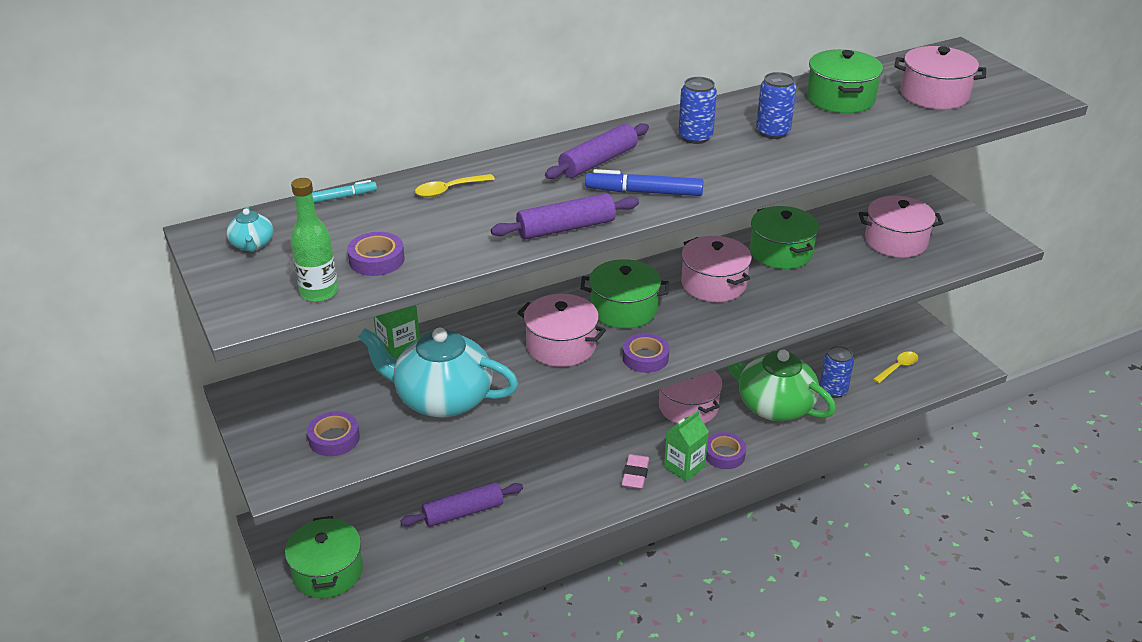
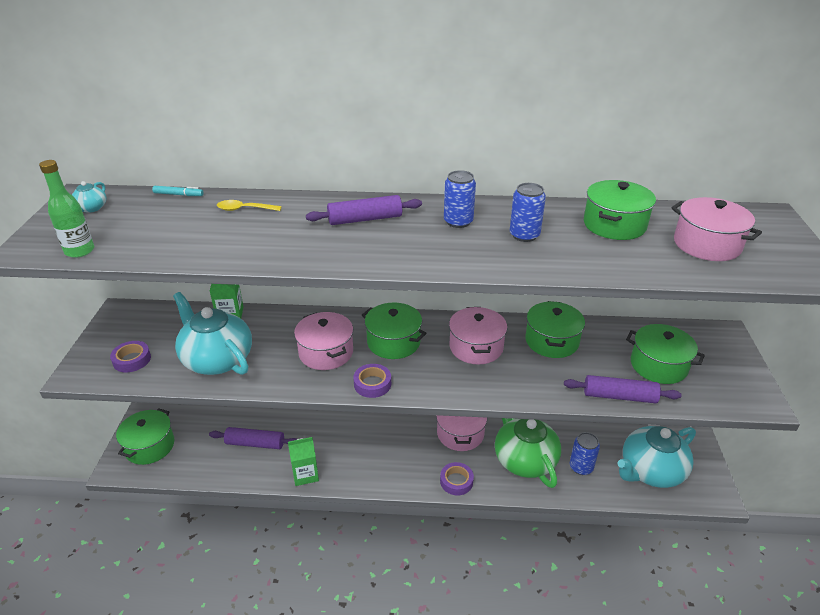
camera: 30 degrees right, 0 degrees up
(376, 260) = (140, 241): purple tape -> none
(566, 228) = (281, 259): purple rolling pin -> purple rolling pin (619, 396)
(635, 475) = (382, 468): pink eraser -> none
(644, 192) = (368, 251): blue marker -> none
(684, 467) = (420, 477): green carton -> green carton (305, 474)
(895, 241) = (658, 365): pink pot -> green pot
(898, 367) = (650, 471): yellow spoon -> turquoise teapot

